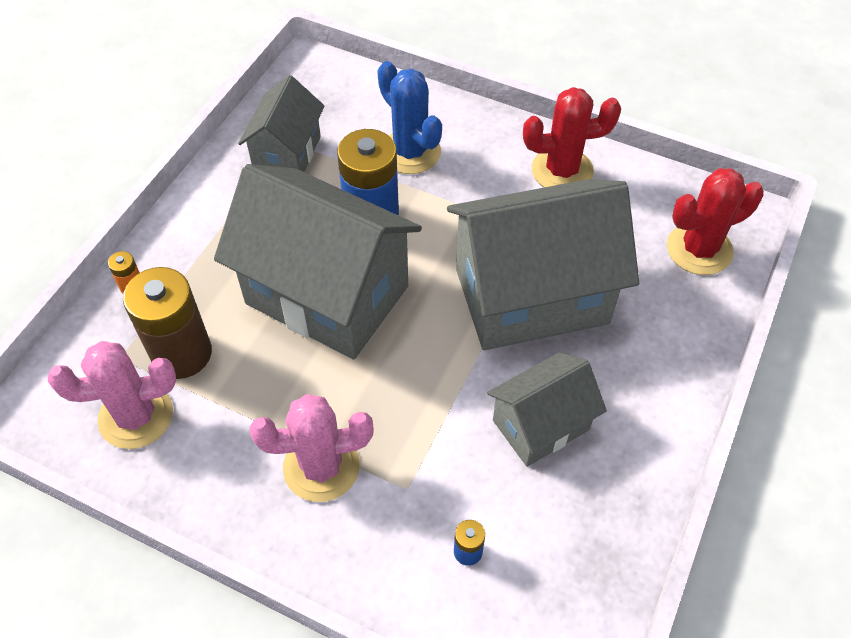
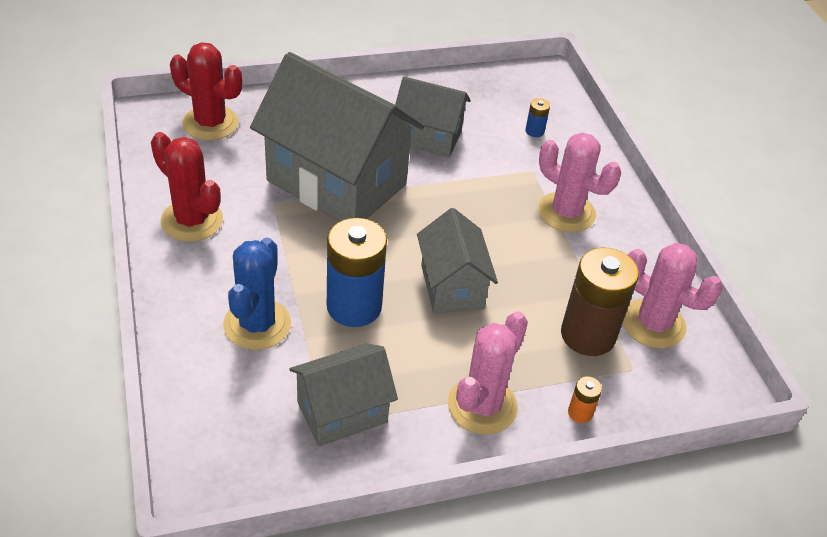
camera: 135 degrees left, 10 degrees down
(205, 232) = (482, 406): none -> pink cactus
(327, 295) = (452, 287): grey house -> grey house, size x0.54

